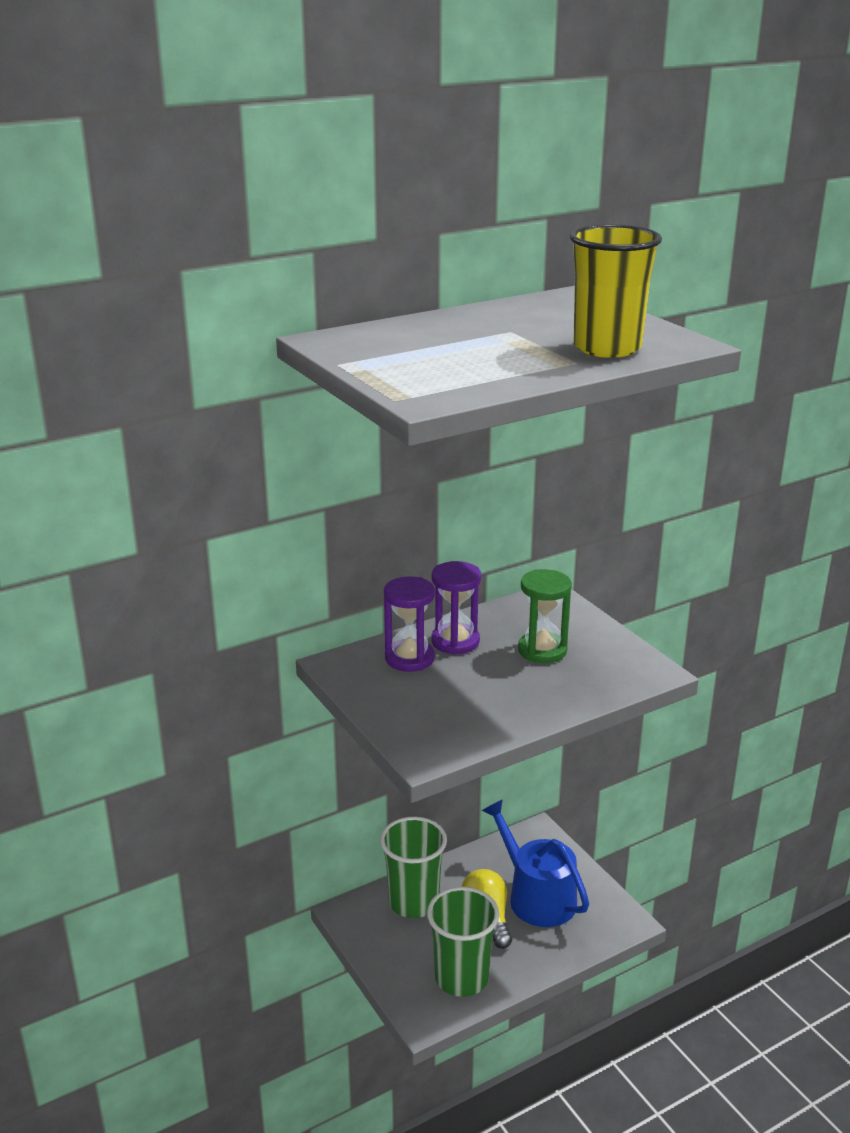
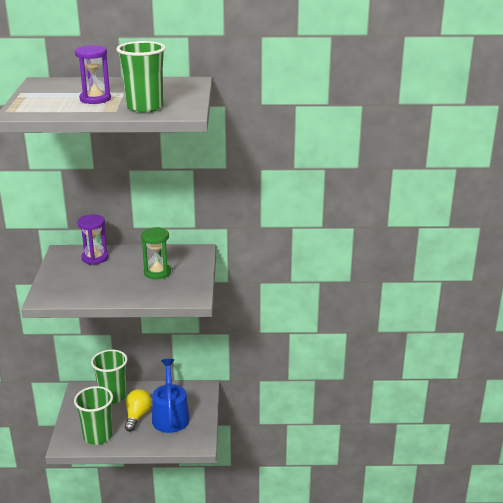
camera: 30 degrees right, 0 degrees up
(455, 641) = (125, 257): purple hourglass -> purple hourglass (95, 99)
(607, 348) = (145, 107): yellow cup -> green cup

